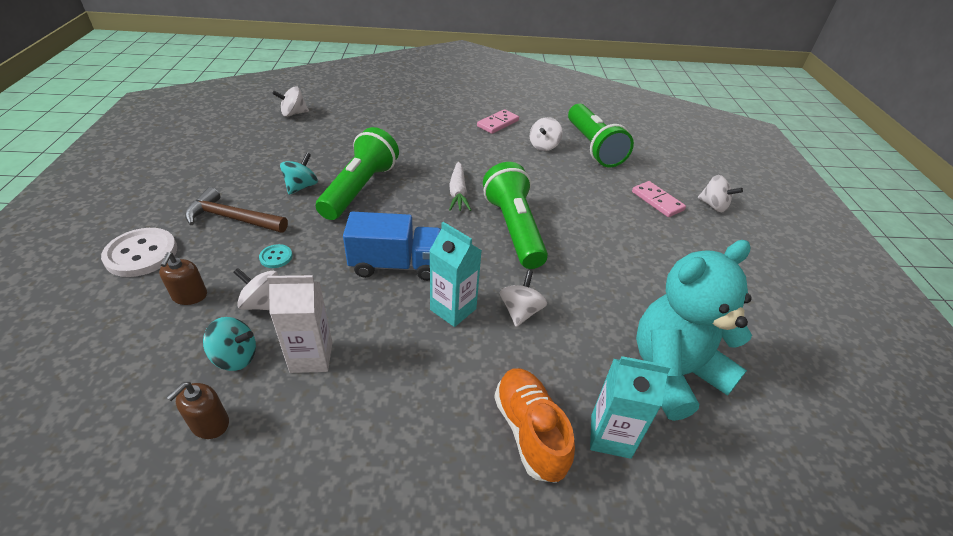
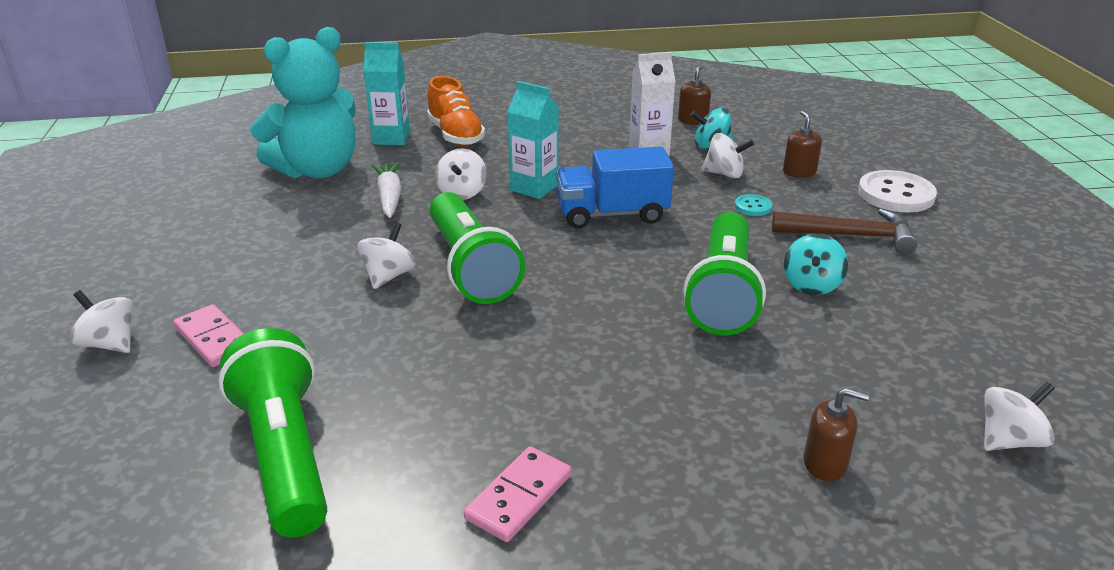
camera: 175 degrees right, 10 degrees down
(375, 117) = (825, 463): none -> brown soap dispenser
(458, 192) = (566, 308): white carrot -> white carrot (389, 197)
(544, 146) = (405, 437): white spinning top -> white spinning top (388, 276)

